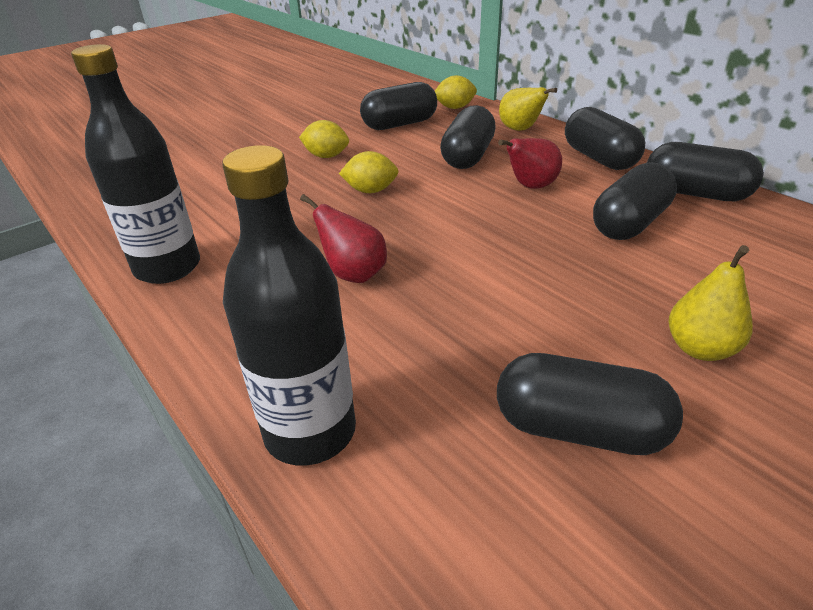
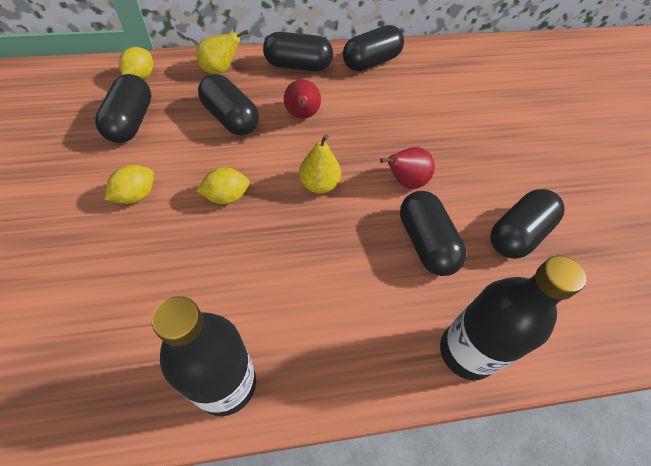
camera: 65 degrees left, 20 degrees up
(353, 274) = (331, 260): red pear -> red pear (405, 181)
(370, 191) = (226, 196): yellow lemon -> yellow lemon turned 45 degrees clockwise
(629, 223) = (378, 105): black capsule -> black capsule (425, 243)
(699, 349) = (490, 156): yellow pear -> yellow pear (319, 184)

